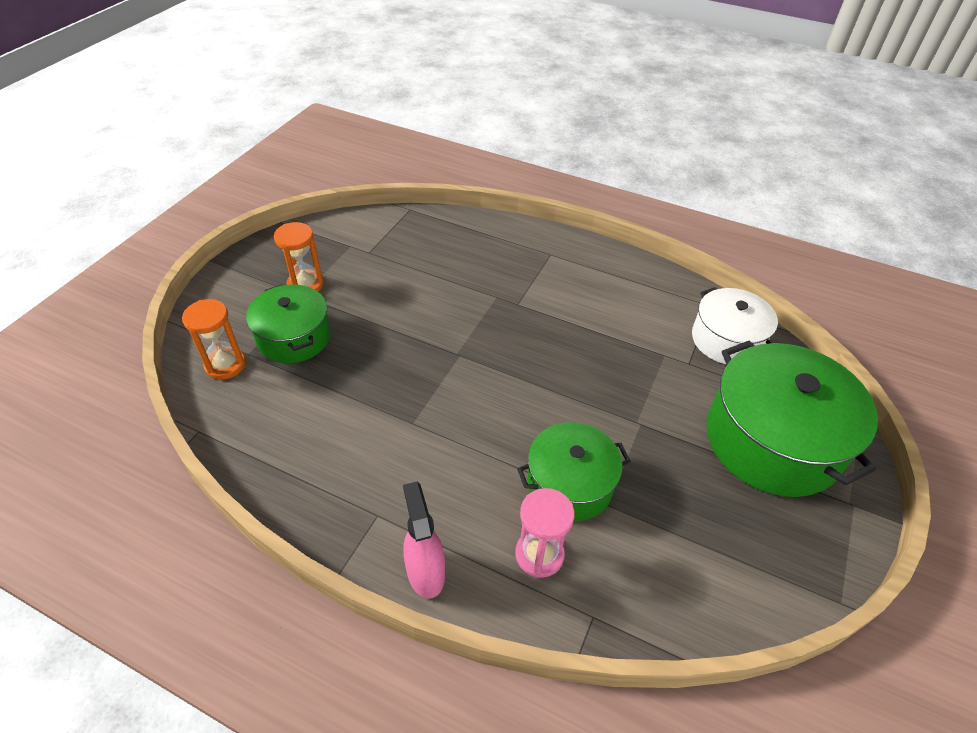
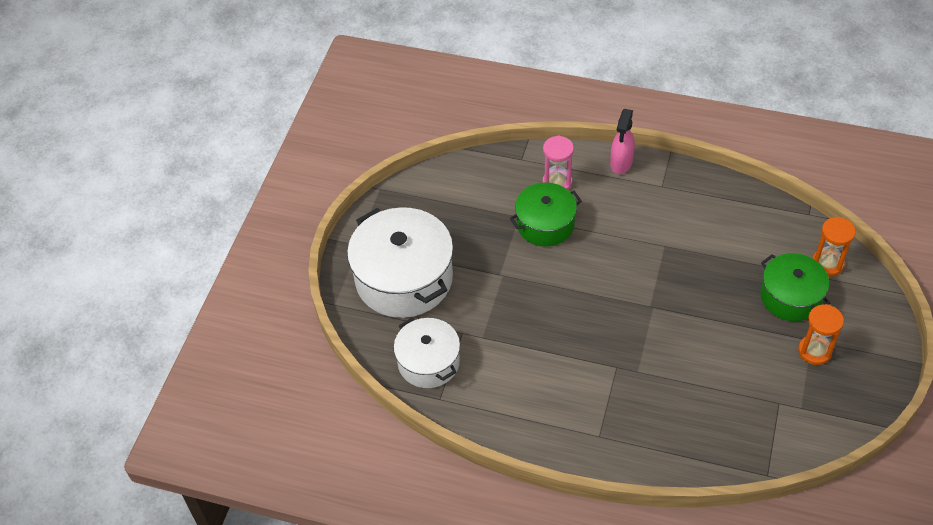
camera: 175 degrees right, 5 degrees up
(425, 572) = (621, 163): pink spray bottle -> pink spray bottle turned 45 degrees clockwise
(772, 440) = (404, 278): green pot -> white pot

